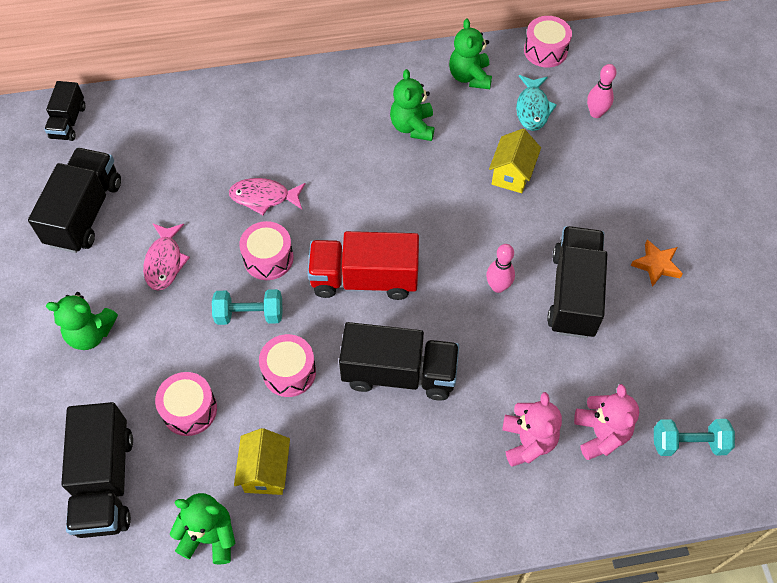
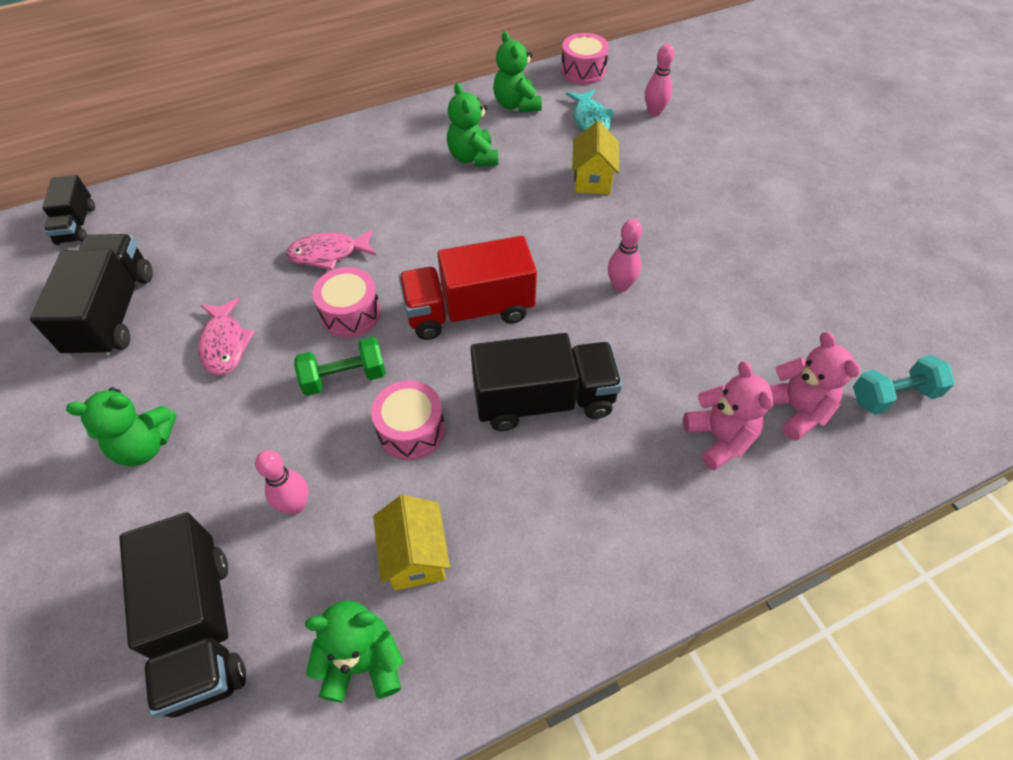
camera: 15 degrees left, 5 degrees down
(189, 410) = (295, 505): pink drum -> pink bowling pin
(249, 314) = (344, 377): turquoise dumbbell -> green dumbbell
(574, 294) = (703, 275): black truck -> none
(656, 265) = (775, 231): orange star -> none

